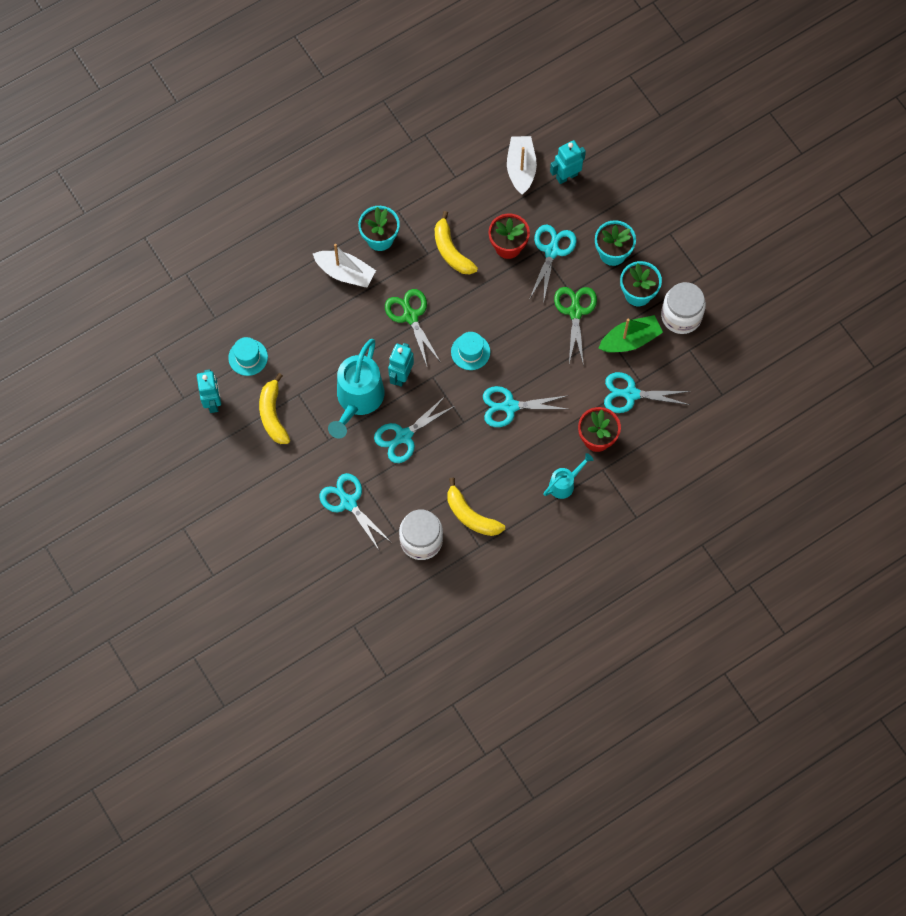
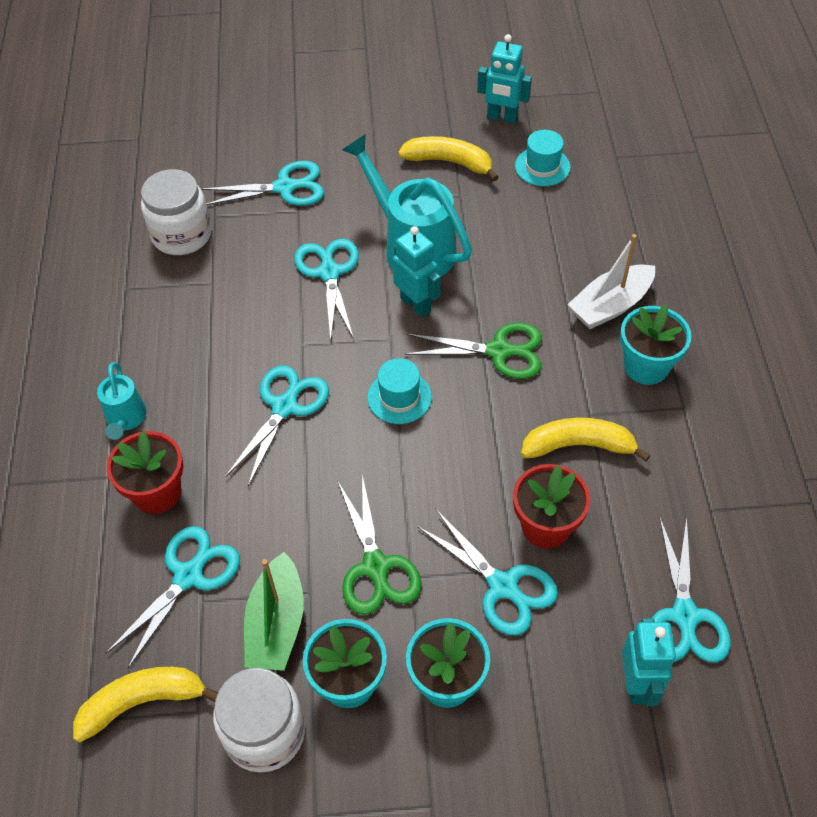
camera: 120 degrees right, 15 degrees down
(471, 515) = (171, 296): yellow banana -> yellow banana (143, 702)
(521, 168) = (685, 616): white boat -> turquoise scissors
(575, 312) = (376, 567): green scissors -> green scissors turned 45 degrees clockwise

